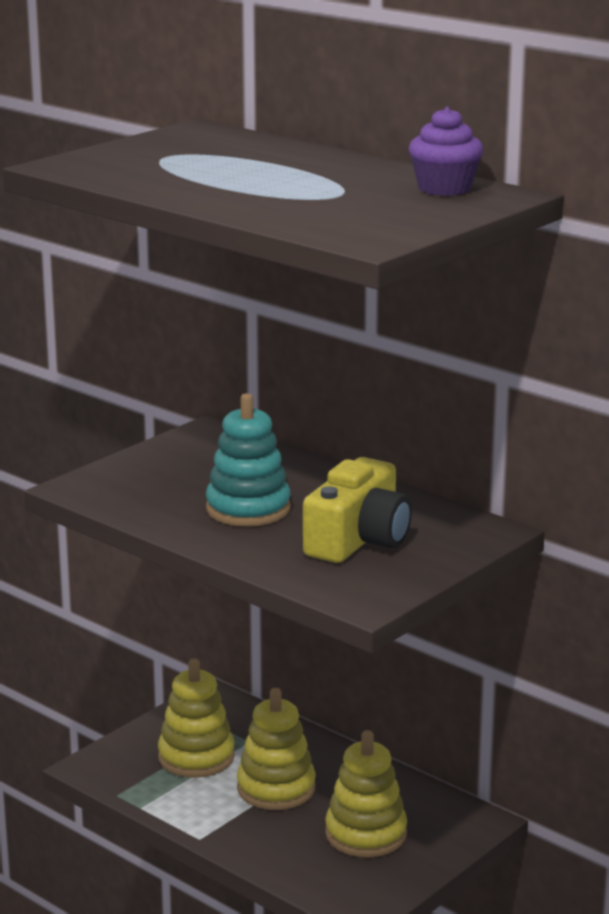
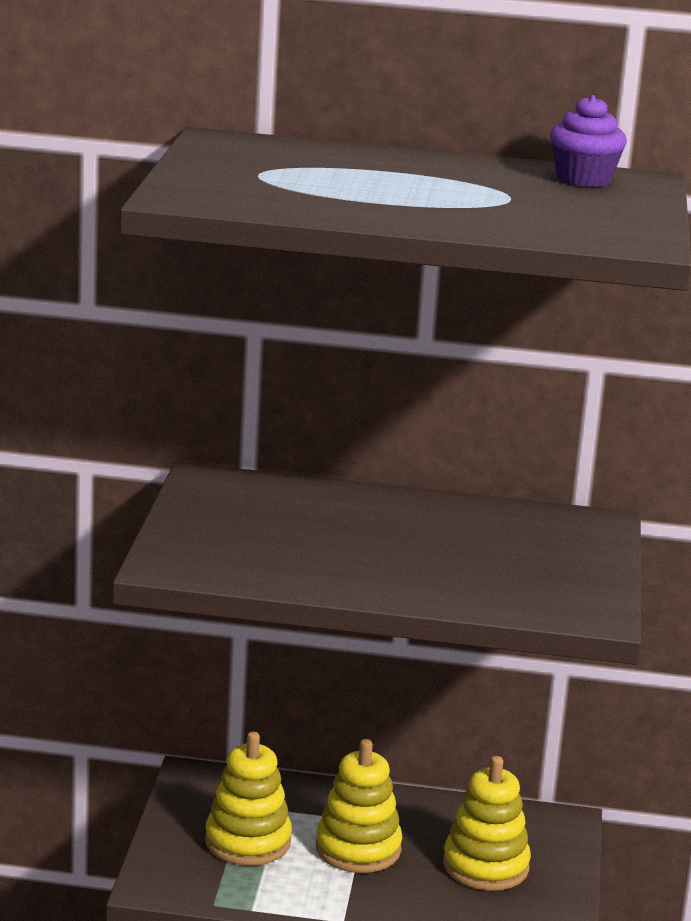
camera: 35 degrees left, 0 degrees up
(248, 509) = (365, 550): turquoise stacking toy -> none
(359, 540) = (506, 557): yellow camera -> none

